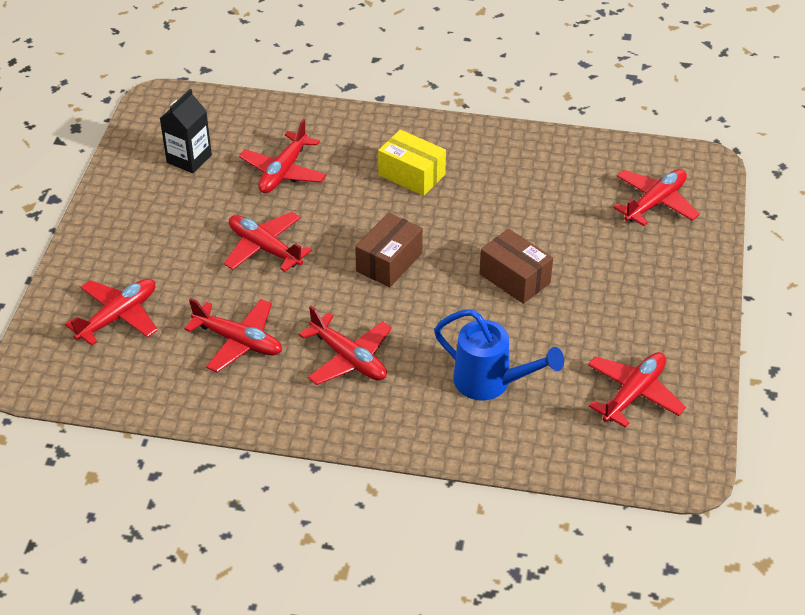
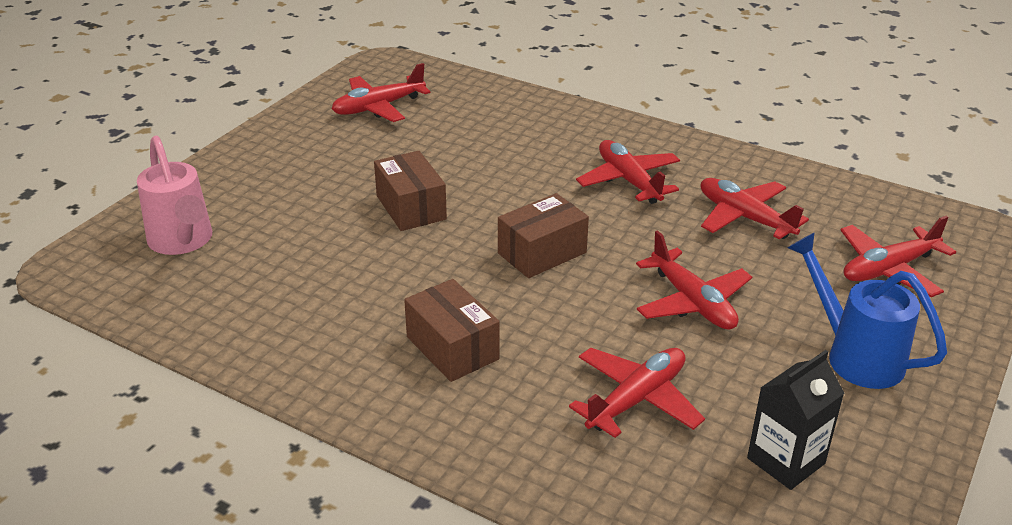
camera: 160 degrees left, 10 degrees down
(411, 175) = (452, 348): yellow box -> brown box
(490, 383) = (499, 138): blue watering can -> blue watering can (855, 355)
(655, 203) = (183, 242): red plane -> pink watering can

